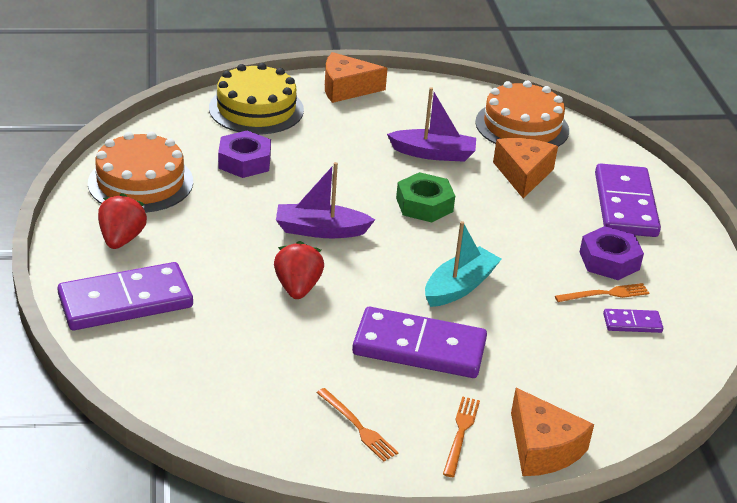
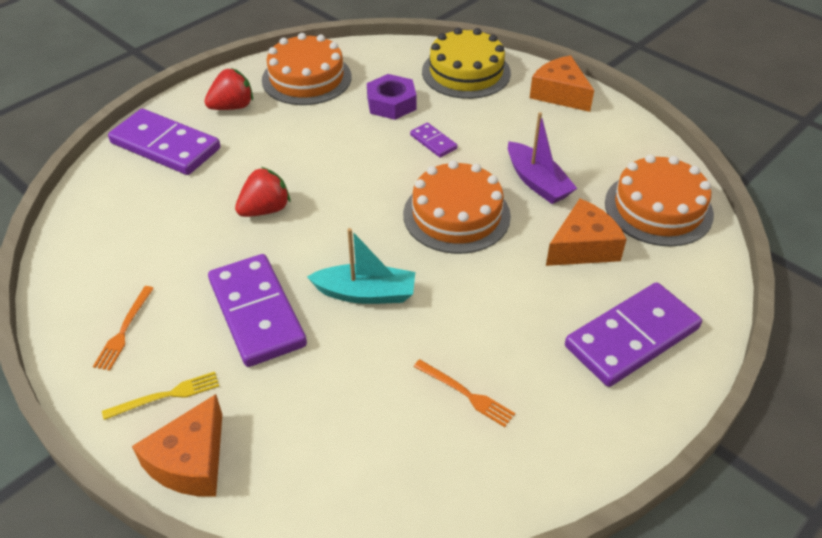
camera: 55 degrees right, 10 degrees up
(321, 230) = (351, 182): purple boat -> none
(424, 205) = (456, 215): green nut -> orange cake
(461, 433) = (167, 395): orange fork -> yellow fork
(609, 260) = (523, 371): purple nut -> none
(632, 323) = (442, 437): purple domino -> purple domino (433, 142)

